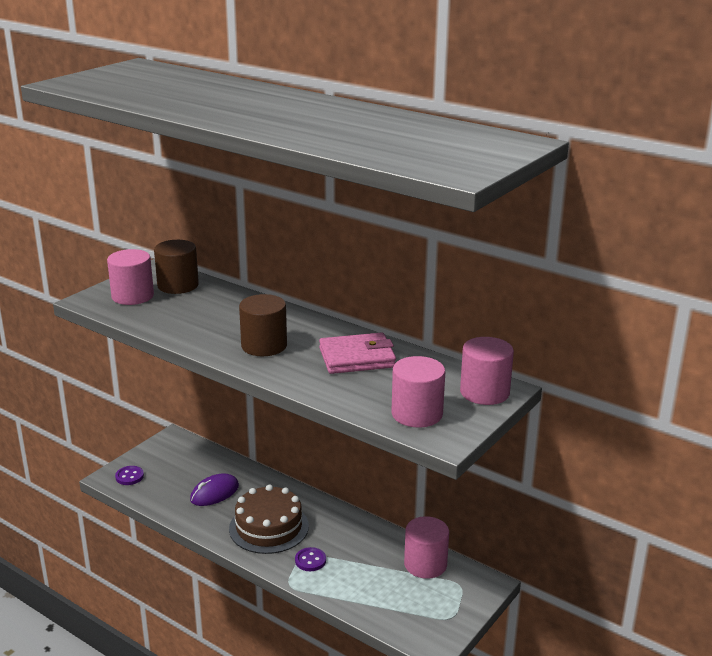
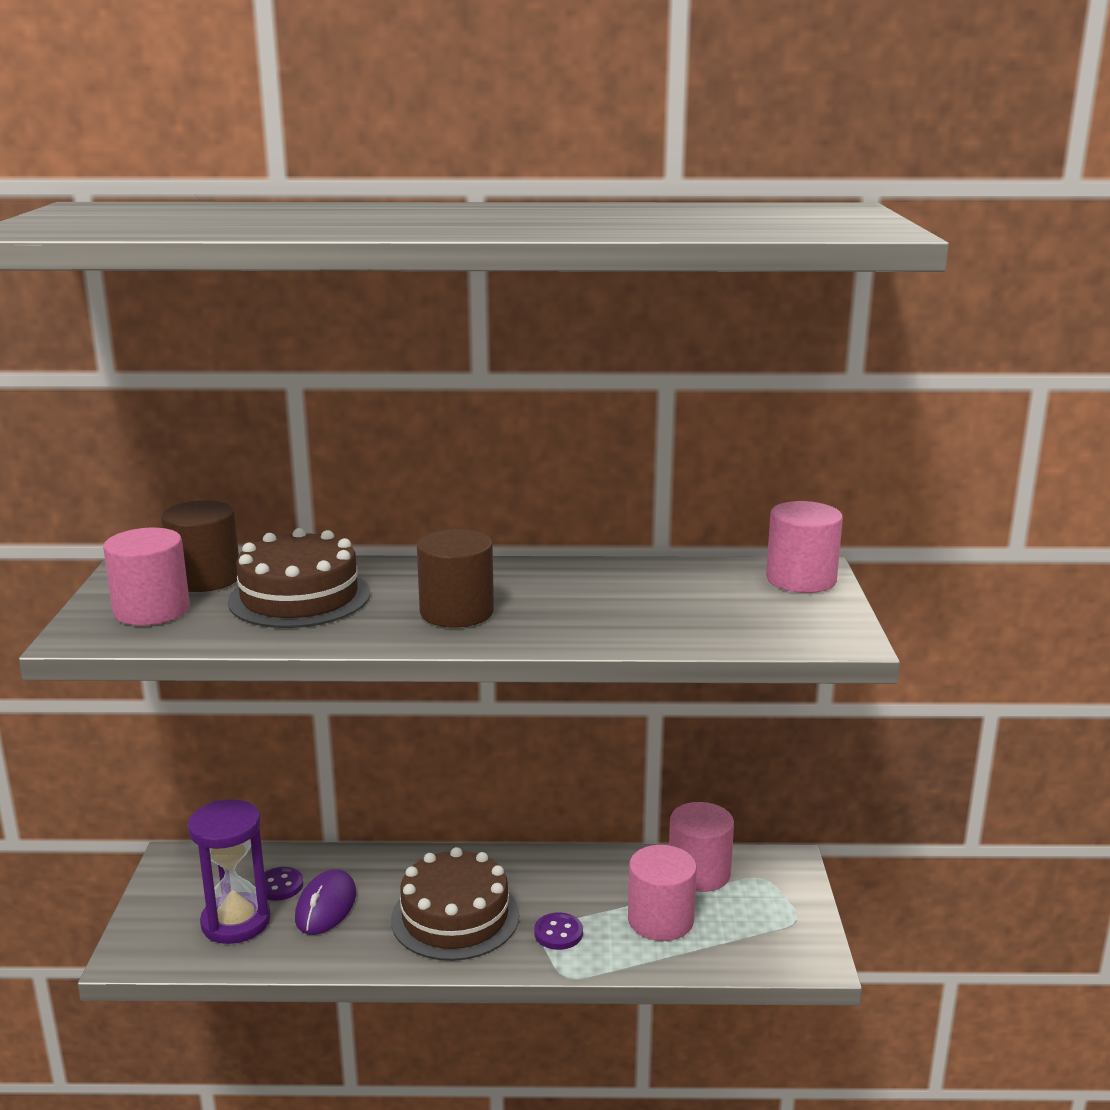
camera: 35 degrees left, 5 degrees down
(129, 476) = (162, 940): purple button -> purple button (280, 886)
(168, 482) = (236, 922): none -> purple hourglass
(204, 311) = (299, 597): none -> brown cake
(357, 358) = (599, 589): pink wallet -> none
(417, 414) = (770, 624): pink cylinder -> pink cylinder (660, 920)

